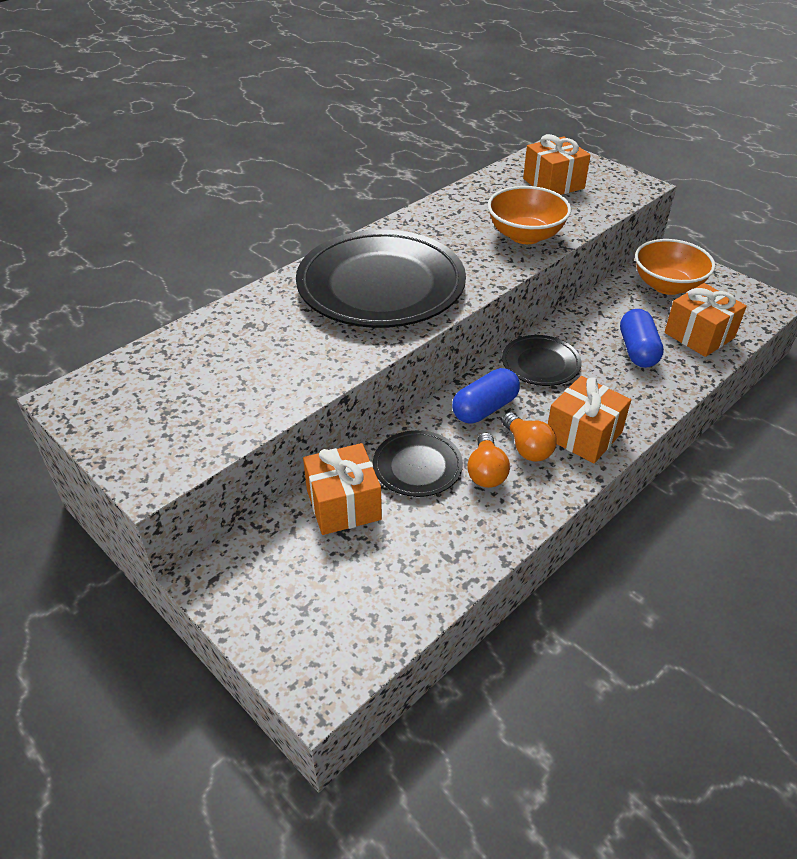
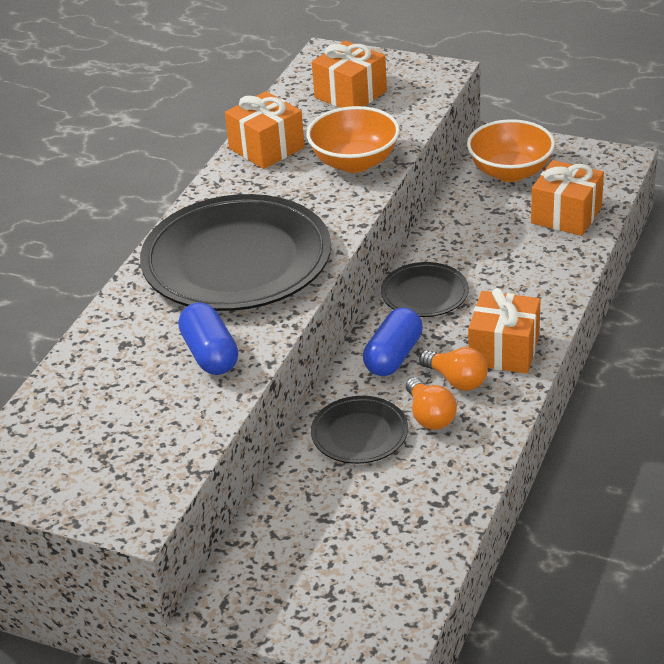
camera: 20 degrees left, 5 degrees down
(343, 504) = (308, 493): orange gift -> orange gift (266, 148)
(637, 350) = (513, 250): blue capsule -> blue capsule (210, 354)

